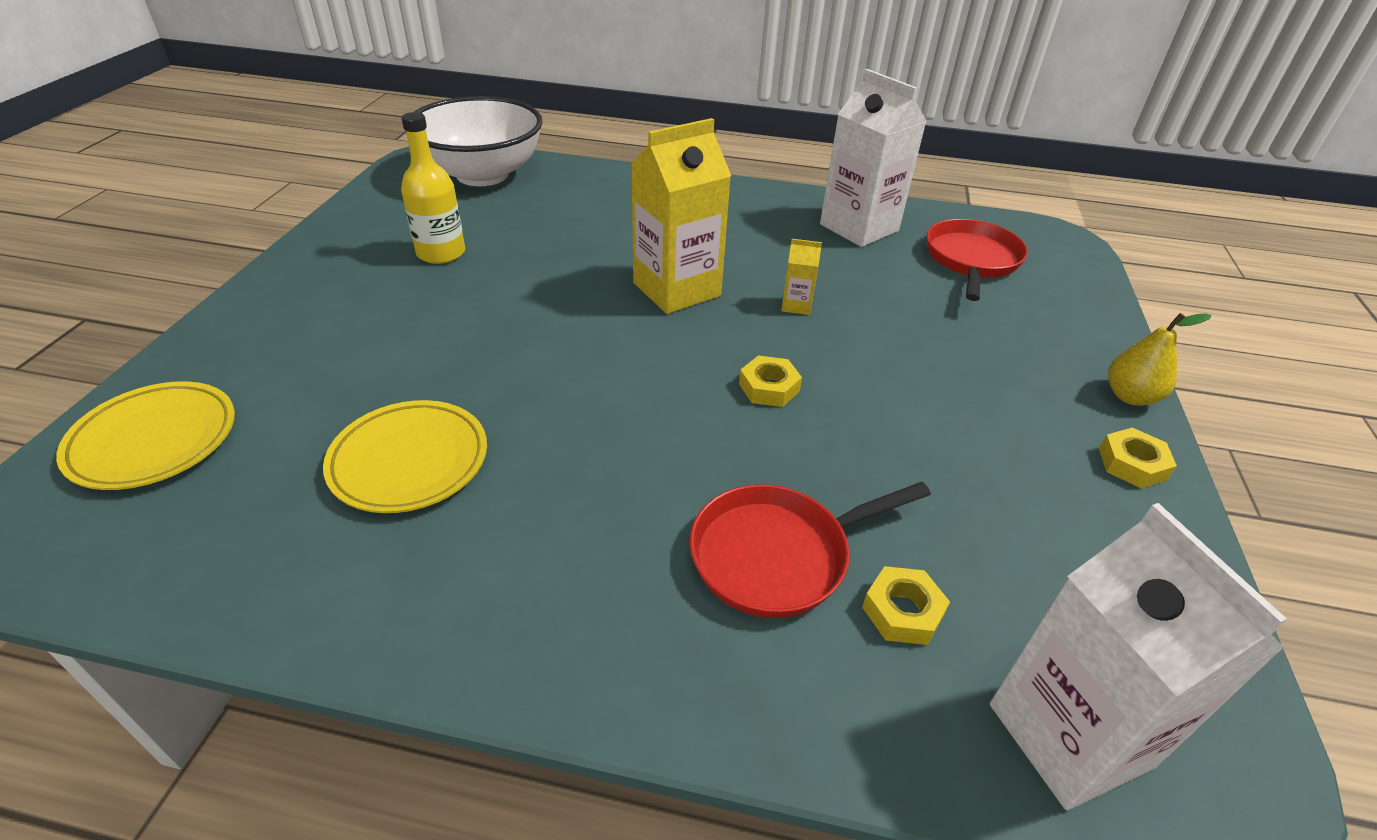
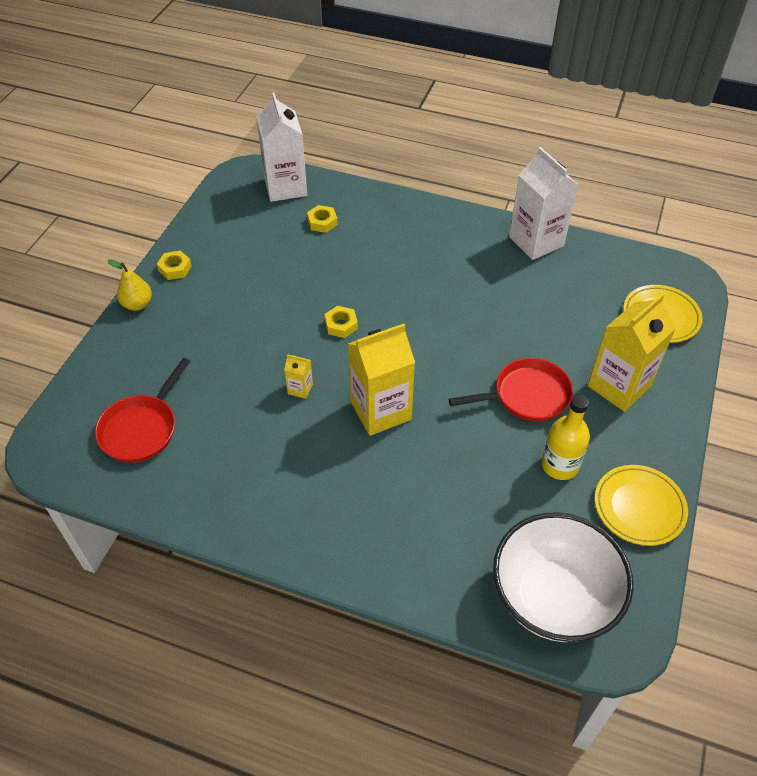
camera: 170 degrees left, 10 degrees up
(311, 332) = (619, 386): none -> yellow carton
(409, 461) = (530, 297): yellow plate -> yellow plate (639, 507)
(778, 555) = (364, 244): red pan -> red pan (526, 395)
(859, 228) = (209, 479): white carton -> white carton (536, 241)

